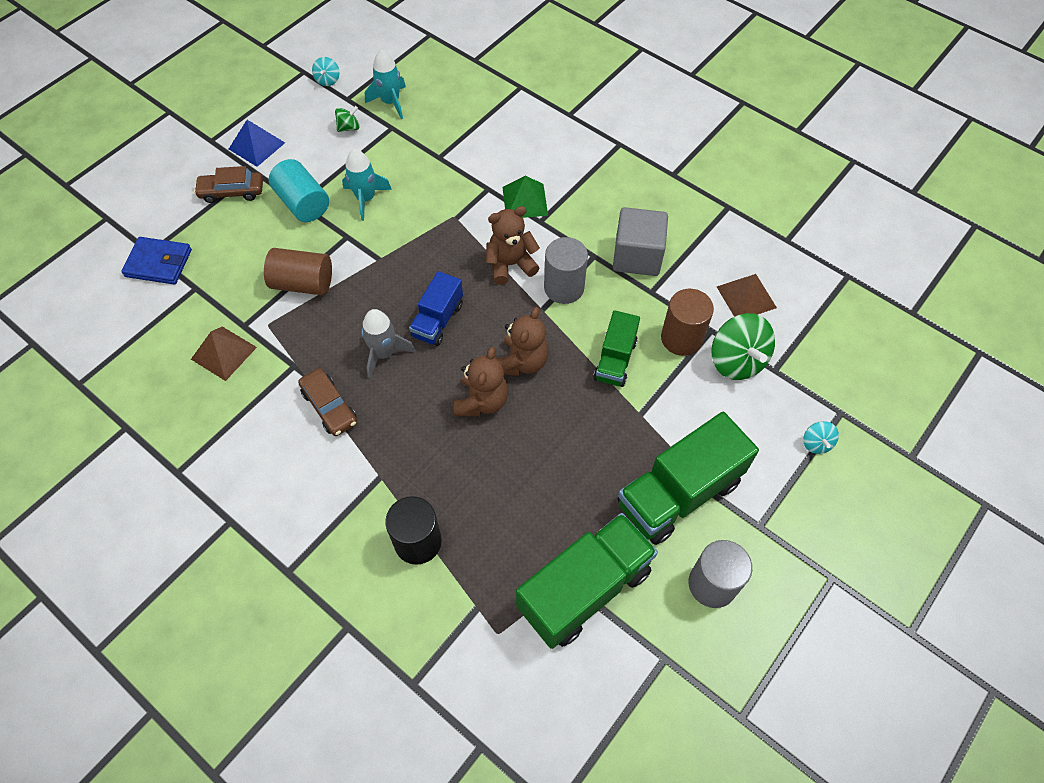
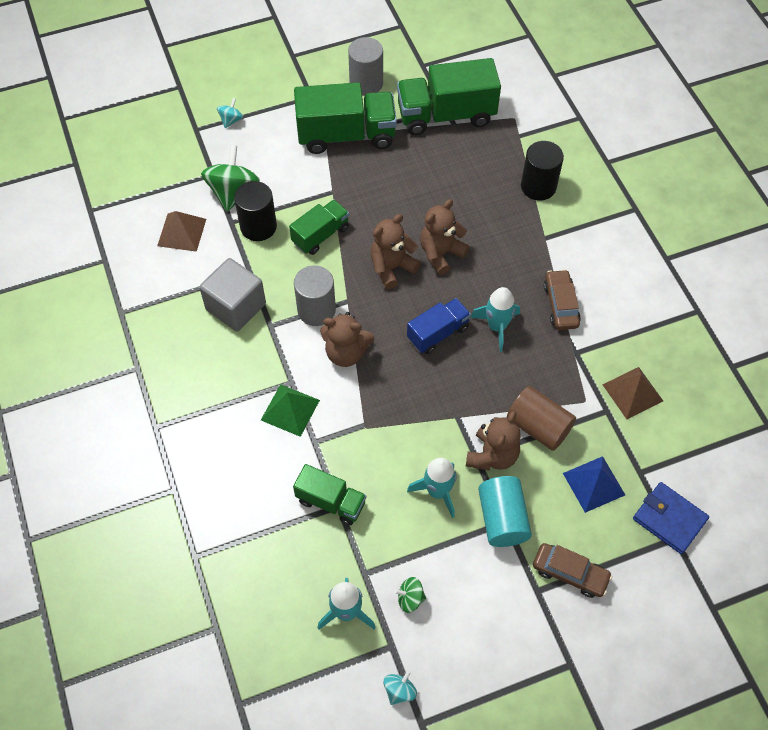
camera: 150 degrees left, 0 degrees up
(257, 145) = (521, 627): blue pyramid -> blue pyramid (593, 484)
(333, 243) = (492, 455): none -> brown teddy bear
(384, 353) = (497, 326): grey rocket -> turquoise rocket
(446, 157) = (331, 502): none -> green truck
(681, 338) = (258, 226): brown cylinder -> black cylinder

